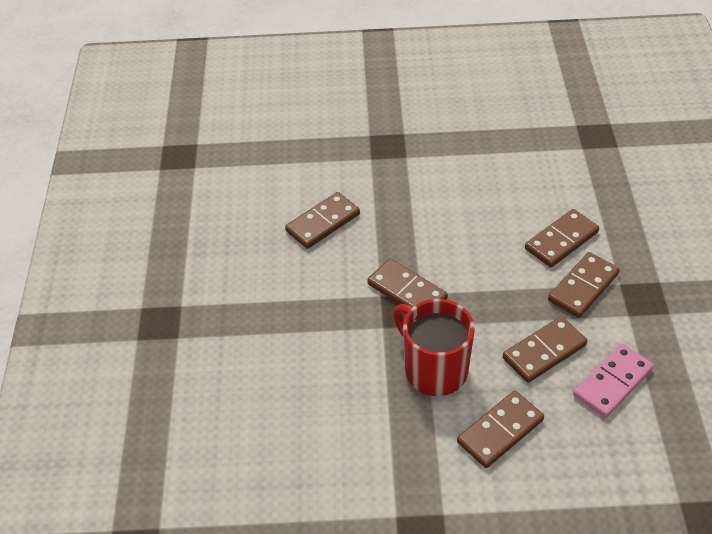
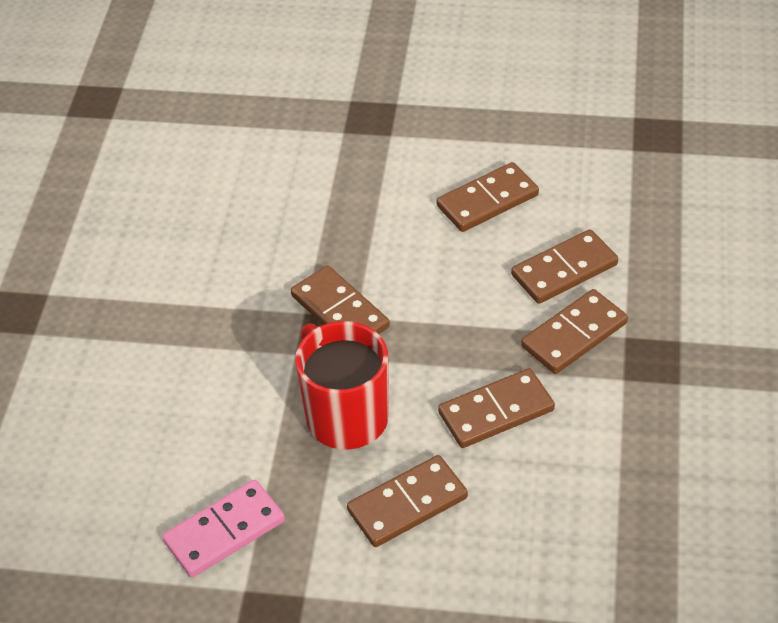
camera: 10 degrees right, 0 degrees up
(323, 222) = (256, 209): brown domino -> brown domino (487, 200)
(612, 382) = (573, 462): pink domino -> pink domino (224, 531)

